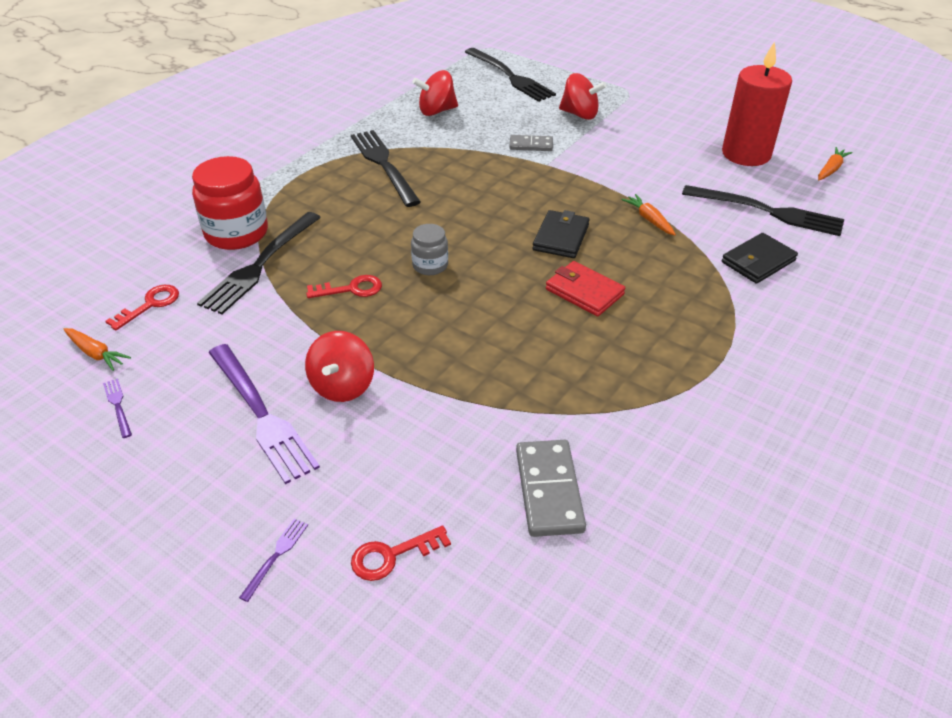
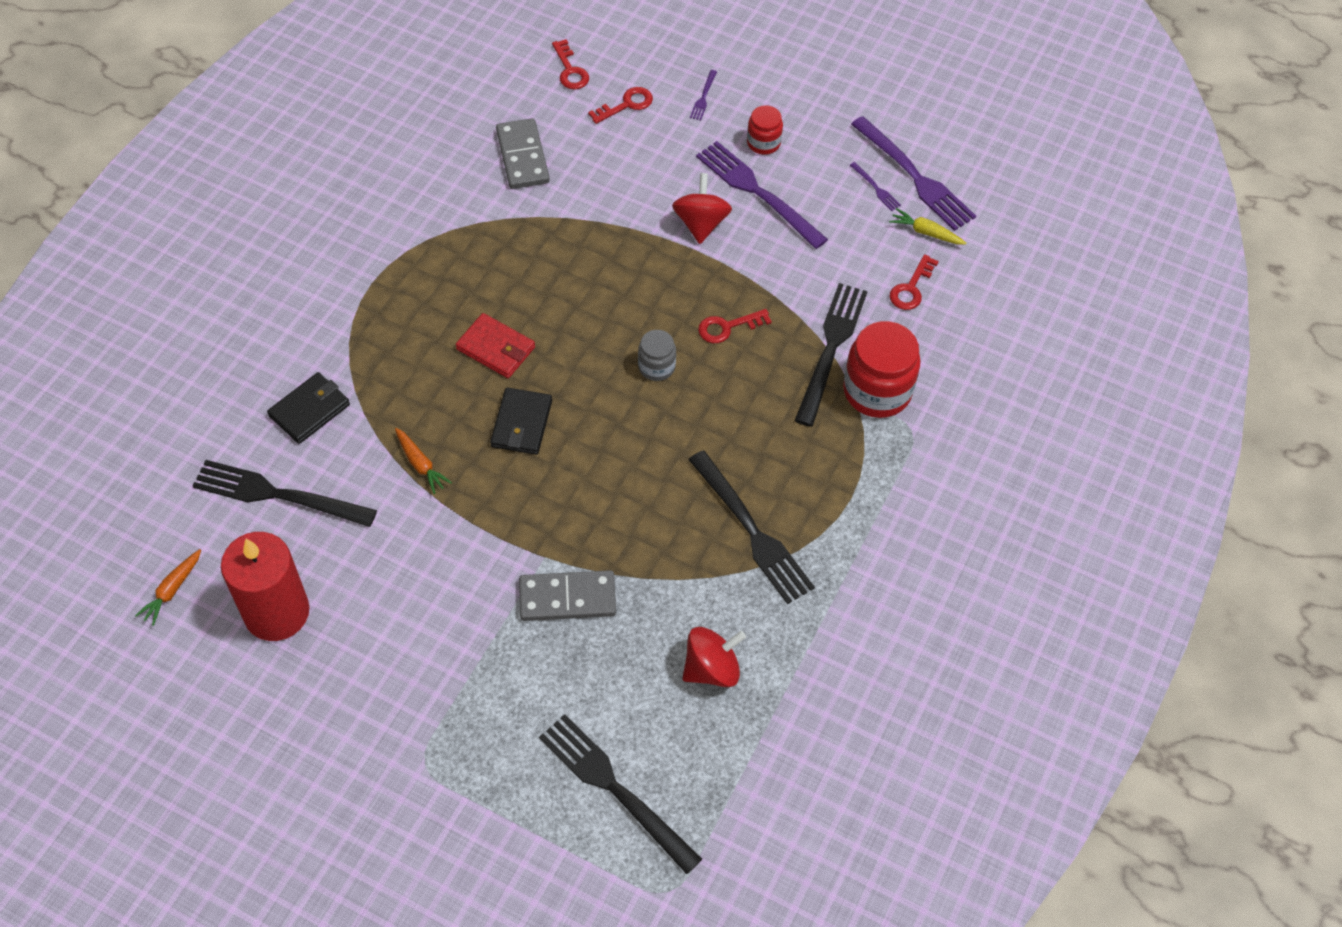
camera: 170 degrees right, 15 degrees up
(61, 413) = (916, 178): none -> purple fork
(96, 353) = (926, 232): orange carrot -> yellow carrot
(223, 477) = (763, 143): none -> red jar
(466, 628) = (570, 70): none -> red key
(531, 145) = (567, 598): grey domino -> grey domino, size x1.63
(580, 114) = (501, 686): red spinning top -> none

